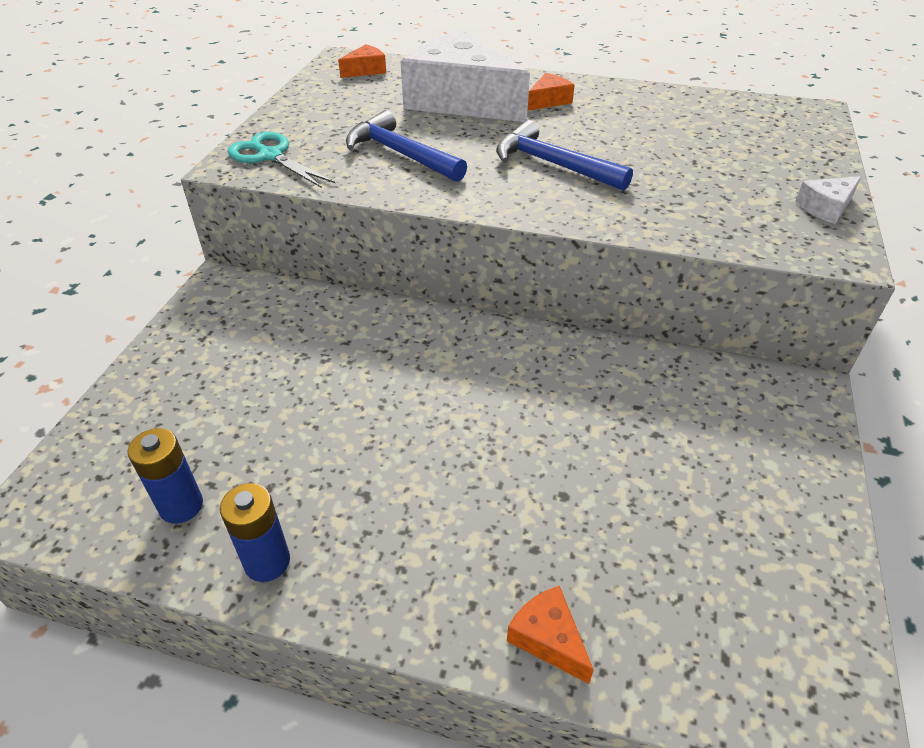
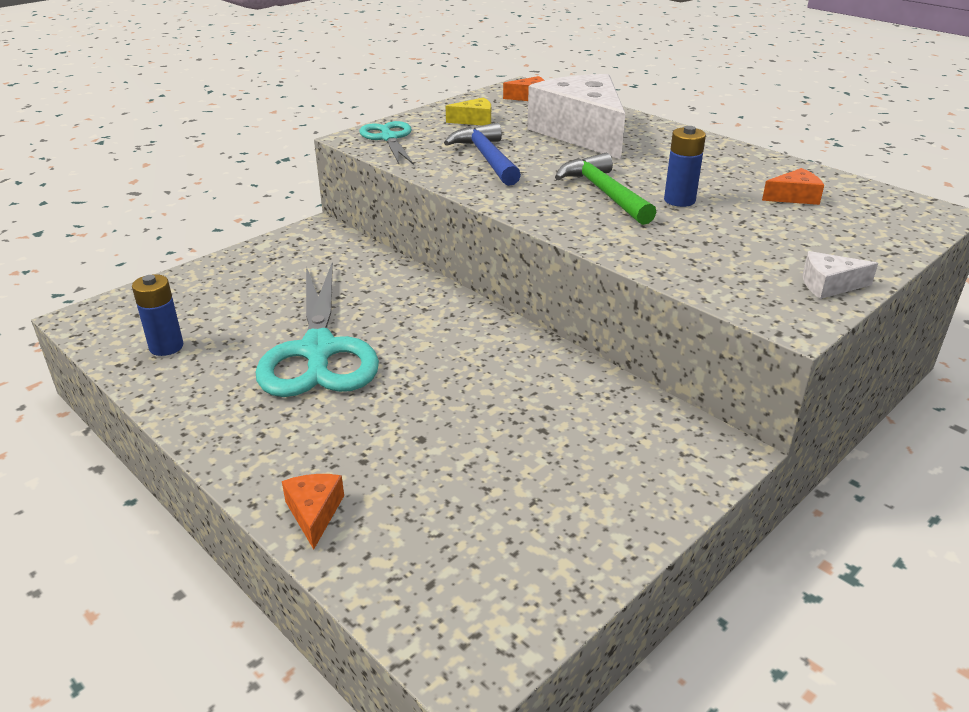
camera: 30 degrees right, 10 degrees down
(267, 562) = (185, 396): blue battery -> blue battery (679, 200)
(339, 111) = (474, 120): none -> yellow cheese
(366, 436) = (318, 351): none -> turquoise scissors
(548, 101) = (662, 149): orange cheese -> orange cheese (794, 197)
(553, 164) = (604, 193): blue hammer -> green hammer

